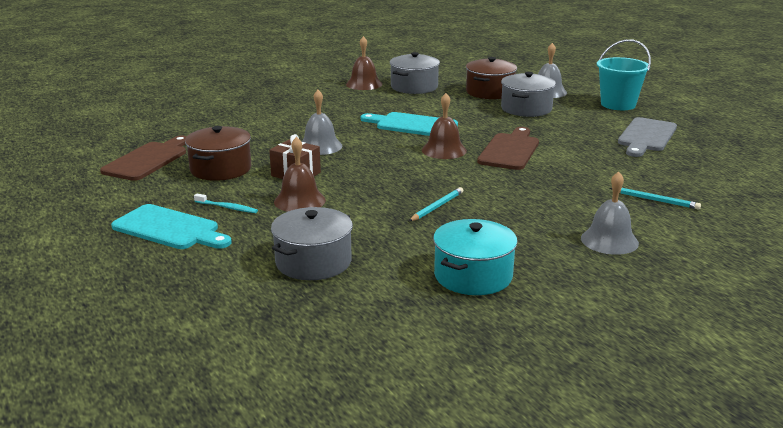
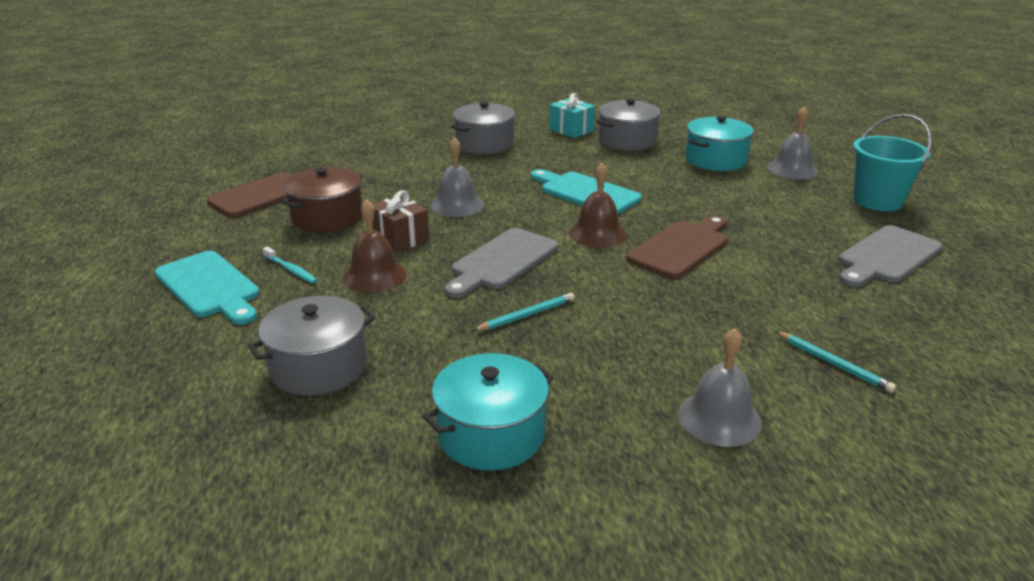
camera: 20 degrees right, 5 degrees up
(364, 84) = (571, 130): brown bell -> turquoise gift
(389, 177) = (501, 261): none -> grey cutting board
(490, 92) = (715, 160): brown pot -> turquoise pot
(526, 109) = (746, 190): grey pot -> grey pot (484, 144)

